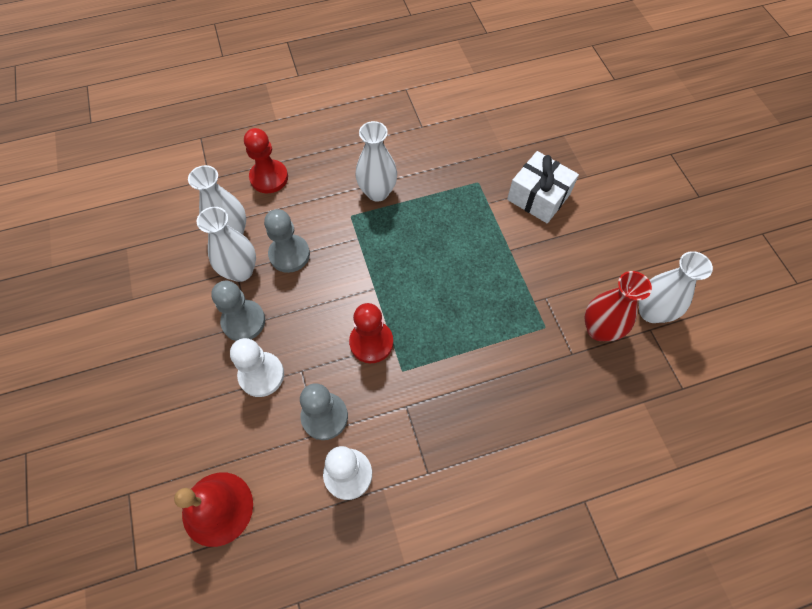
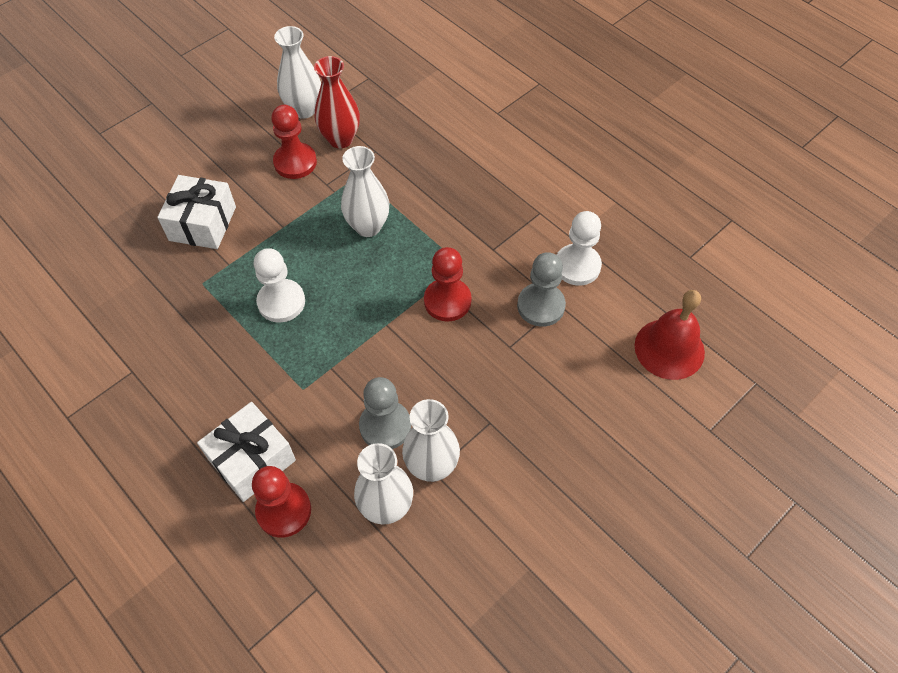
camera: 115 degrees left, 5 degrees down
(243, 321) = (489, 428): grey pawn -> none
(261, 375) = (535, 379): white pawn -> white pawn (281, 302)
(315, 171) = (252, 460): none -> white gift
(377, 192) = (257, 375): white vase -> white vase (368, 226)
(582, 282) = (295, 162): none -> red pawn

